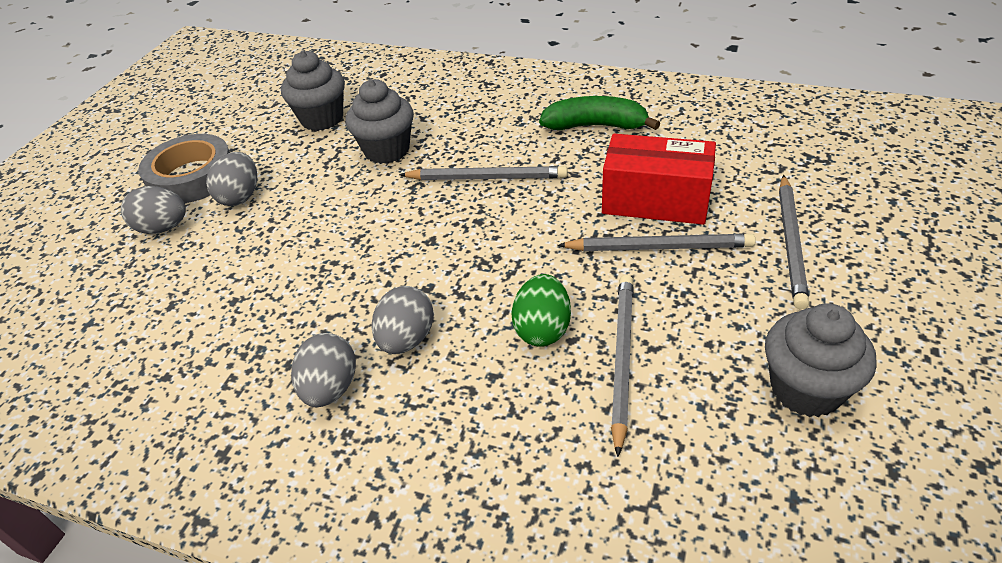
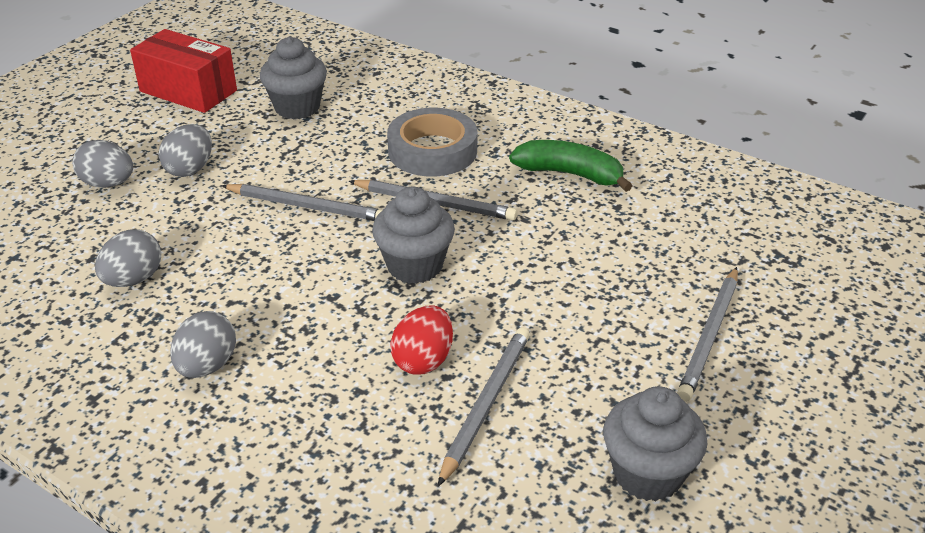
camera: 10 degrees right, 5 degrees down
(192, 176) = (151, 139): grey tape -> grey tape (432, 151)
(387, 150) = (348, 154): grey cupcake -> grey cupcake (415, 266)
(407, 339) = (293, 339): grey egg -> grey egg (133, 279)
(542, 329) = (423, 360): green egg -> red egg
(655, 201) = (593, 264): red box -> red box (188, 91)
(658, 247) = (573, 310): grey pencil -> grey pencil (306, 206)

